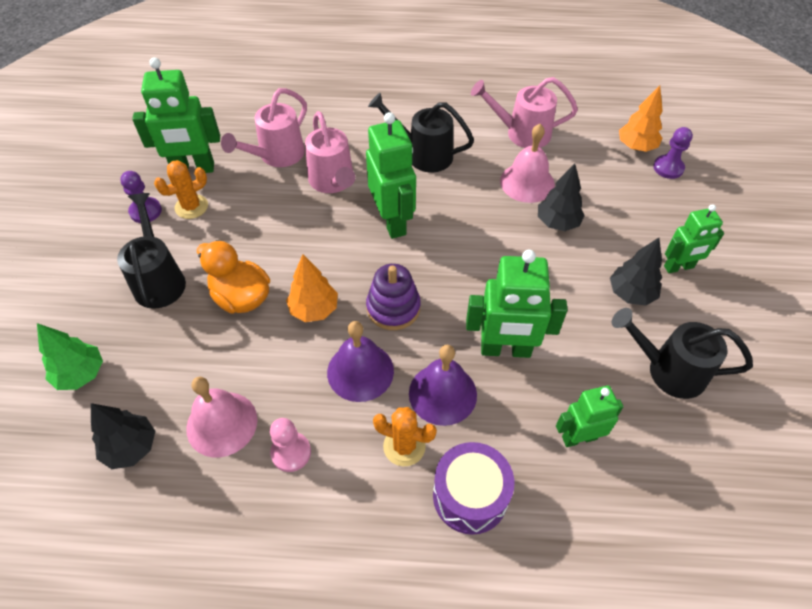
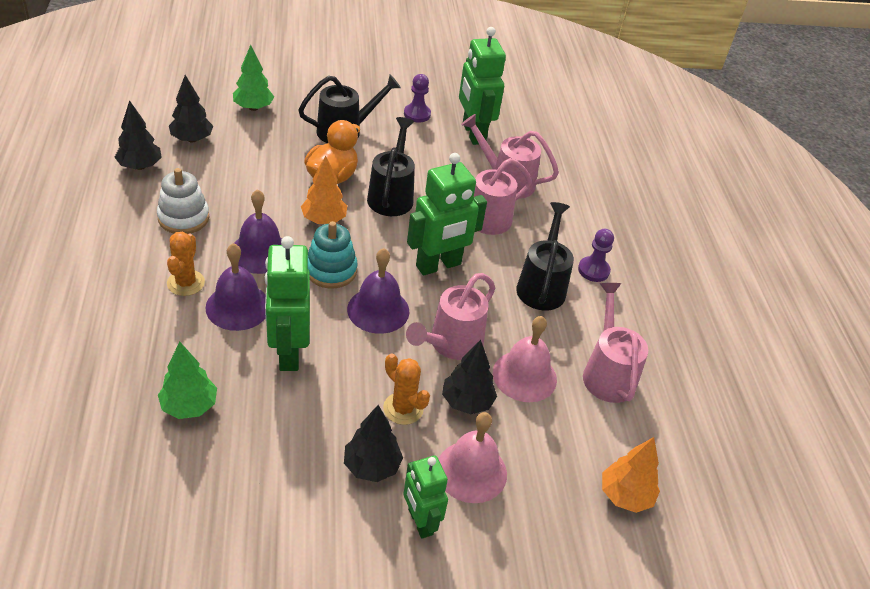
camera: 75 degrees right, 10 degrees down
(176, 511) = (140, 166): none -> black tree
(191, 207) = (428, 138): orange cactus -> orange cactus (403, 408)
(222, 423) = (210, 179): pink bell -> pink bell (471, 471)
(291, 452) = (183, 218): pink pawn -> white stacking toy
(393, 308) = (331, 270): purple stacking toy -> turquoise stacking toy
(450, 273) = (378, 310): none -> purple bell
(470, 496) = (136, 326): purple drum -> none
(493, 225) = (450, 344): none -> pink watering can
(579, 437) = (189, 406): green robot -> green tree
(667, 370) = (269, 492): black watering can -> black watering can (392, 195)
(668, 168) = (595, 531): purple pawn -> purple pawn (593, 270)

